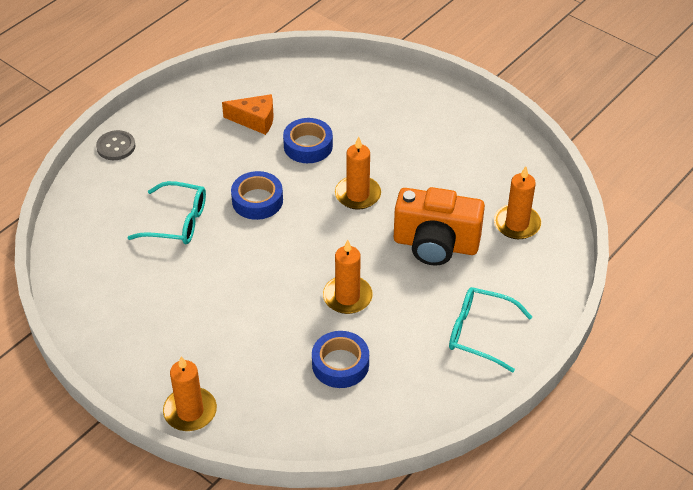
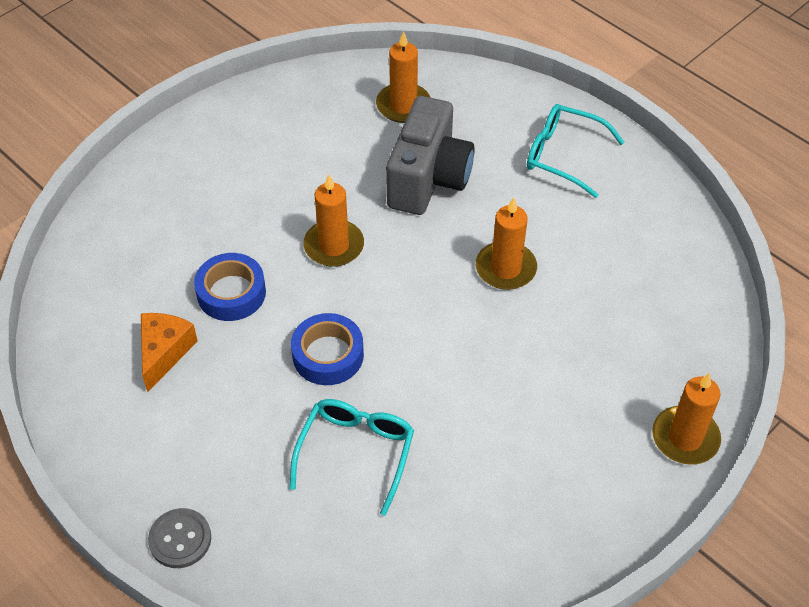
camera: 85 degrees left, 5 degrees up
(340, 364) = (608, 282): blue tape -> none
(435, 245) = (428, 179): orange camera -> grey camera
(480, 333) = (563, 155): turquoise glasses -> turquoise glasses turned 90 degrees clockwise

